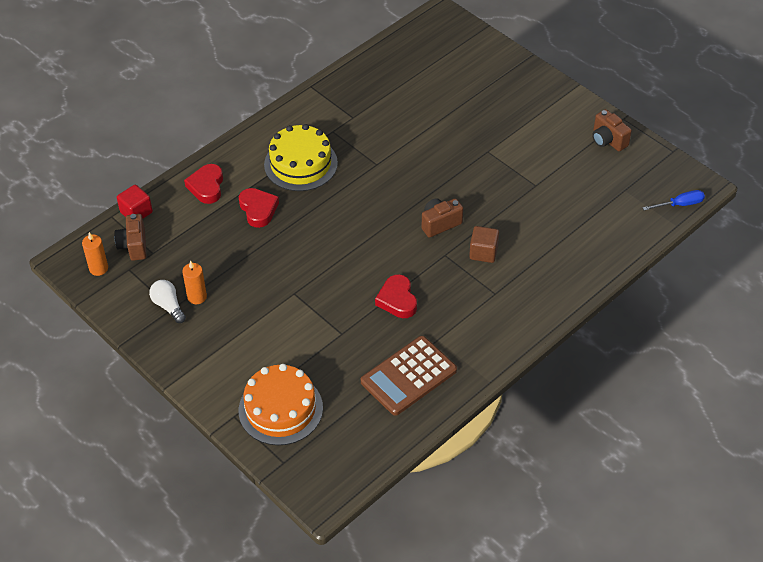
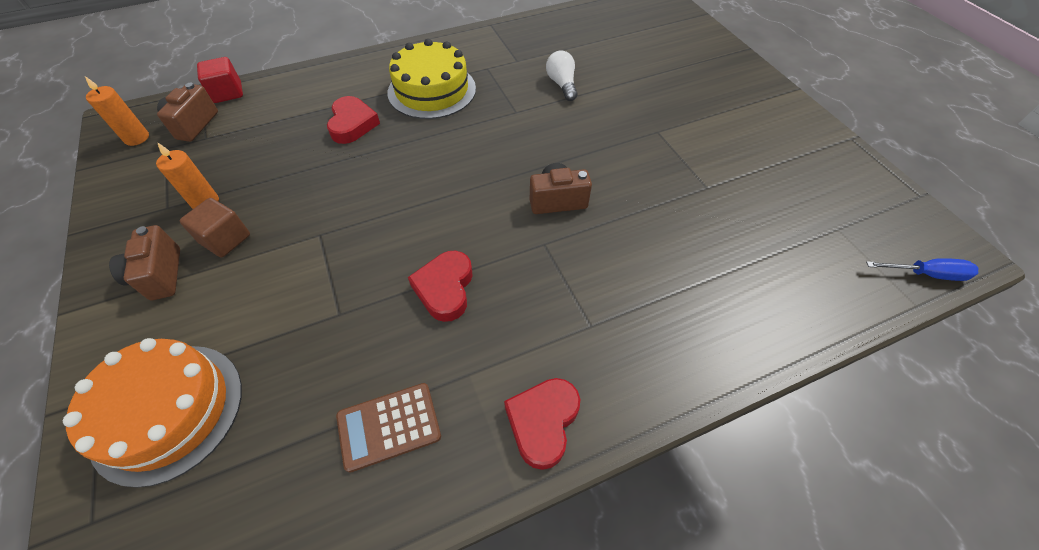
camera: 20 degrees right, 5 degrees up
(168, 306) = (165, 203): white light bulb -> white light bulb (562, 84)
(206, 186) = (318, 87): red heart -> red heart (543, 422)
(409, 376) = (389, 426): brown calculator -> brown calculator, size x0.64
(483, 252) = (599, 257): brown cube -> brown cube (225, 239)
(608, 140) = (825, 158): brown camera -> brown camera (160, 275)

